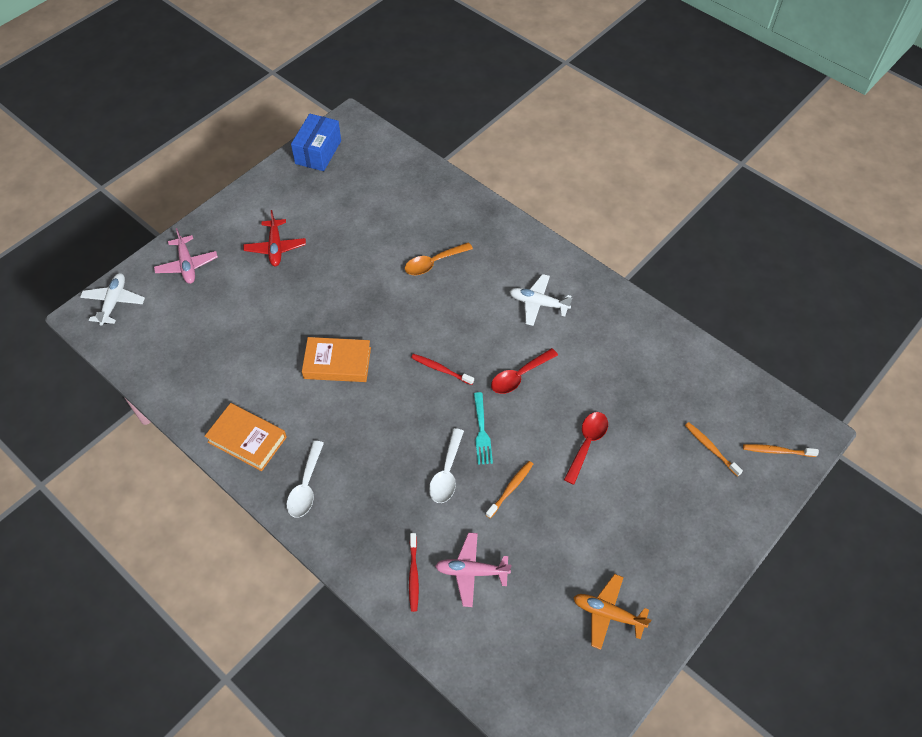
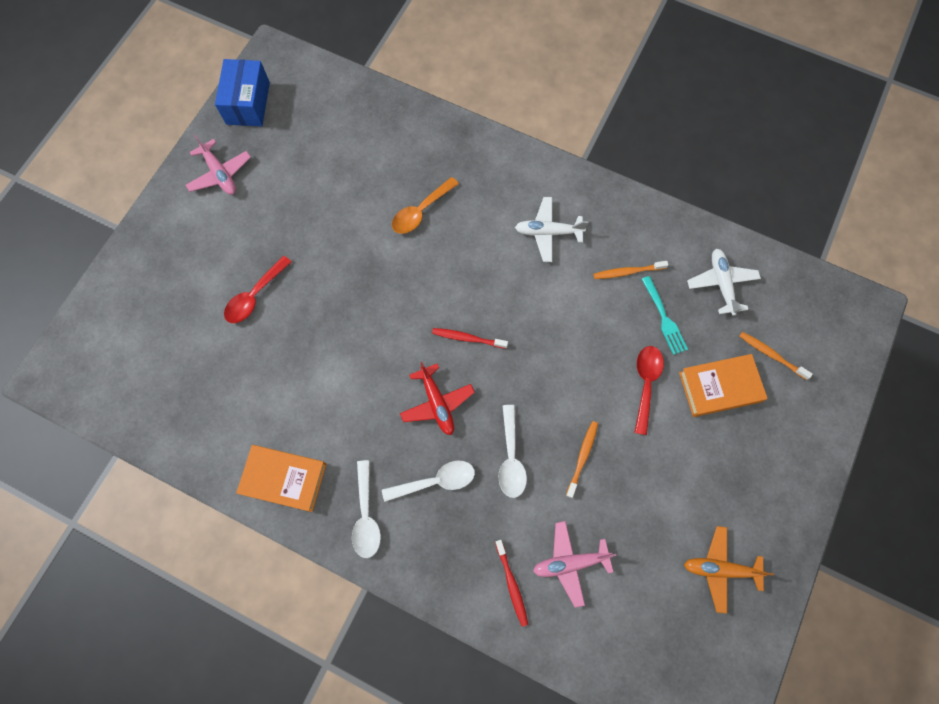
camera: 15 degrees left, 15 degrees up
(114, 302) = (75, 352): white plane -> white plane (721, 283)
(187, 265) = (144, 283): pink plane -> pink plane (220, 174)
(275, 247) = (238, 236): red plane -> red plane (437, 403)
(337, 363) = (353, 360): orange book -> orange book (719, 387)
(375, 474) = (436, 481): none -> white spoon
(482, 432) = (533, 400): turquoise fork -> turquoise fork (664, 318)
(519, 376) = (553, 324): red spoon -> red spoon (255, 296)
(777, 451) = (837, 340): orange toothbrush -> orange toothbrush (627, 272)

